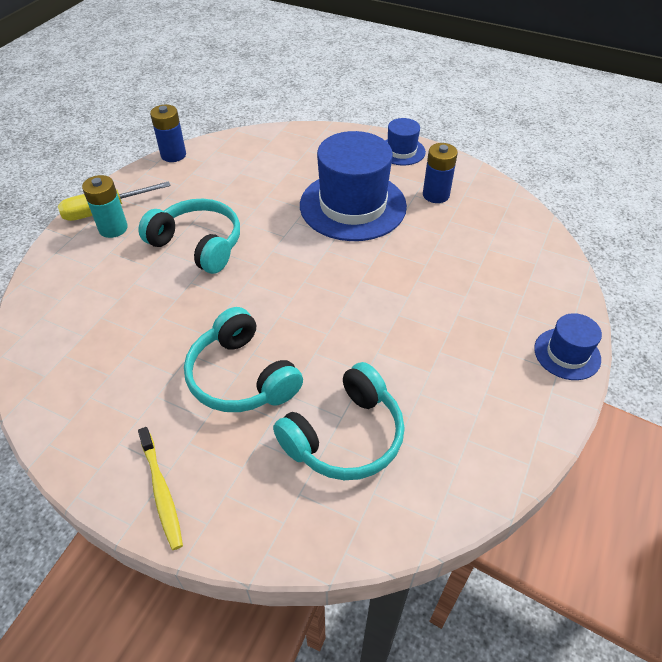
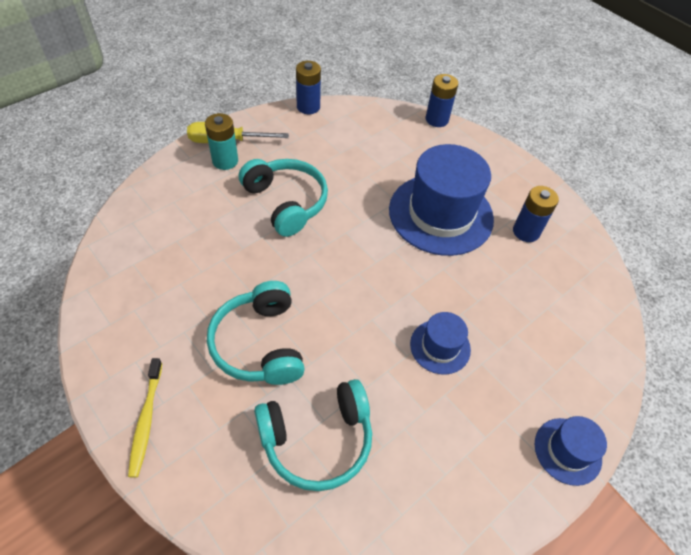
camera: 20 degrees right, 5 degrees up
(305, 129) = (437, 119): none -> blue battery
(401, 151) = (516, 173): blue hat -> blue hat (440, 346)

